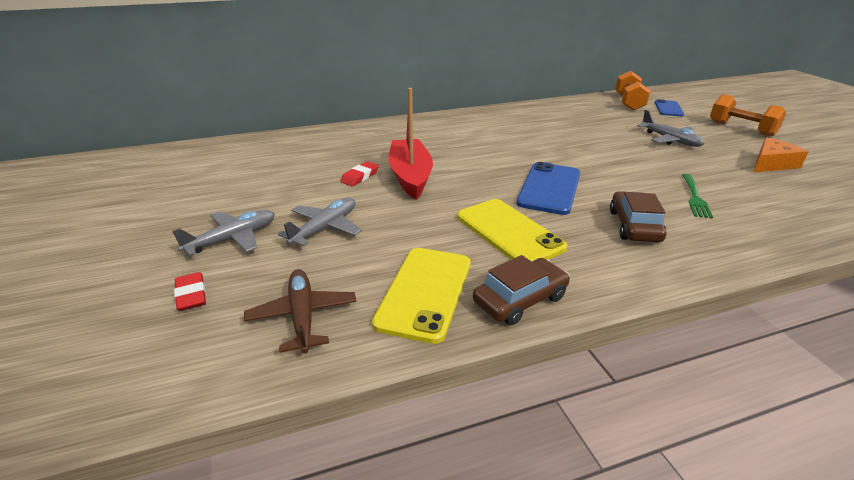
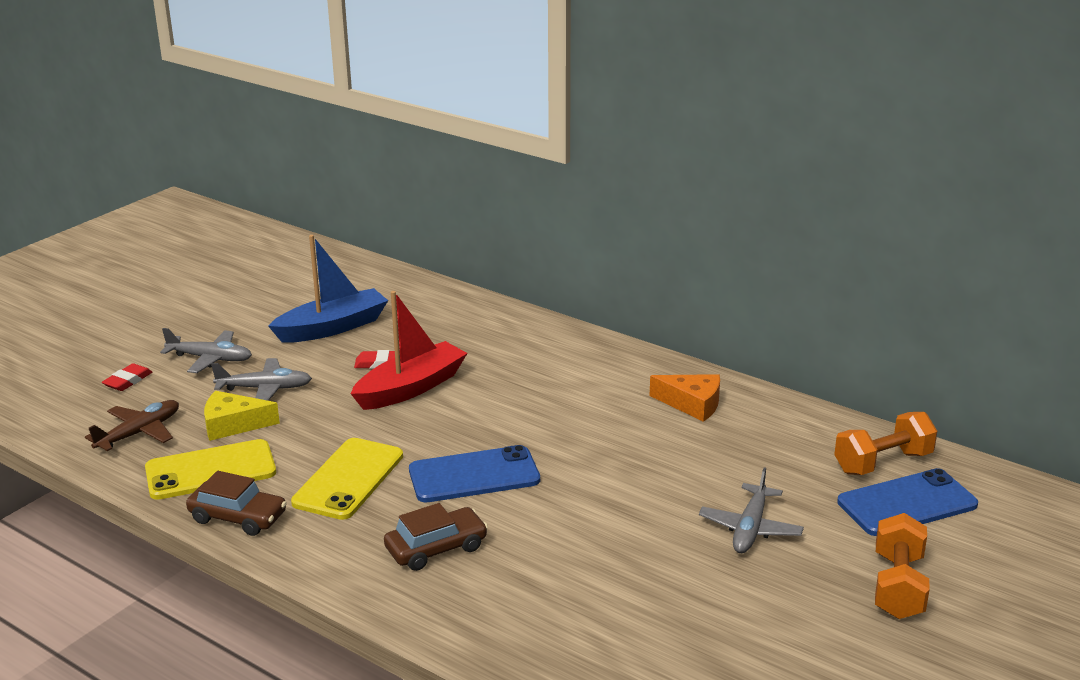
camera: 55 degrees right, 5 degrees down
(280, 177) = (333, 327): none -> blue boat
(361, 259) = (233, 425): none -> yellow cheese
(668, 108) = (907, 503): blue phone -> blue phone, size x1.64
(694, 197) = (560, 577): green fork -> none
(771, 164) = (762, 629): orange cheese -> orange cheese (692, 404)

